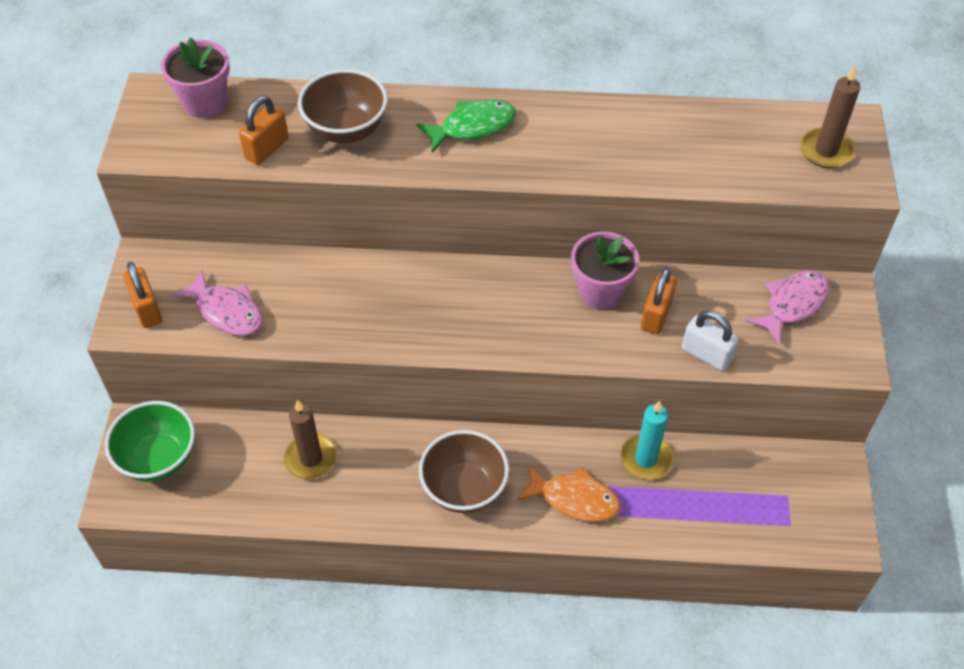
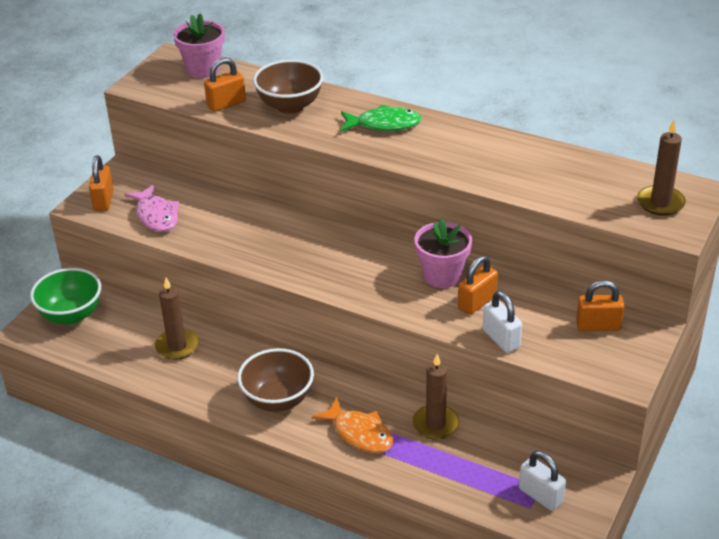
camera: 25 degrees right, 15 degrees down
(646, 459) = (435, 424): turquoise candle -> brown candle
(792, 304) = (598, 326): pink fish -> orange padlock
(793, 507) = (540, 496): none -> white padlock

